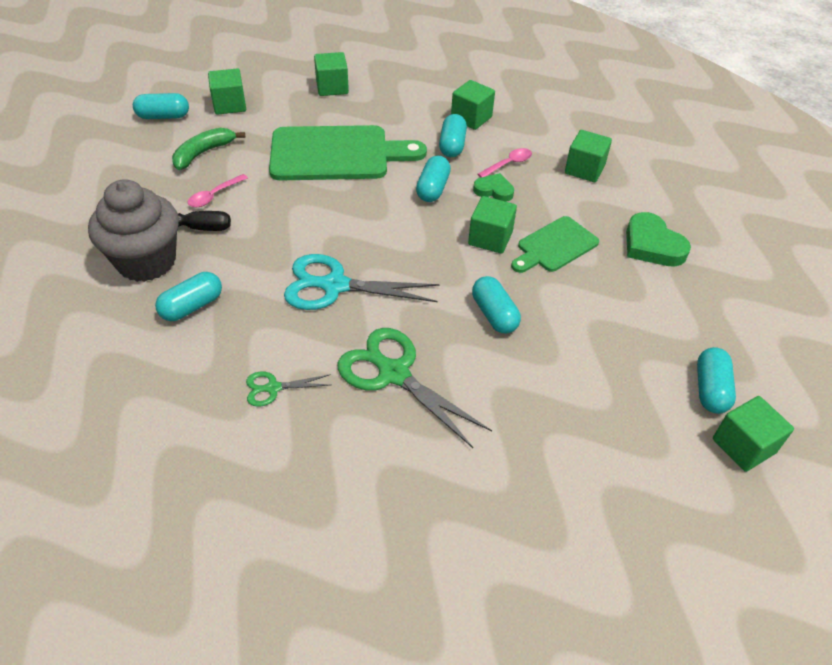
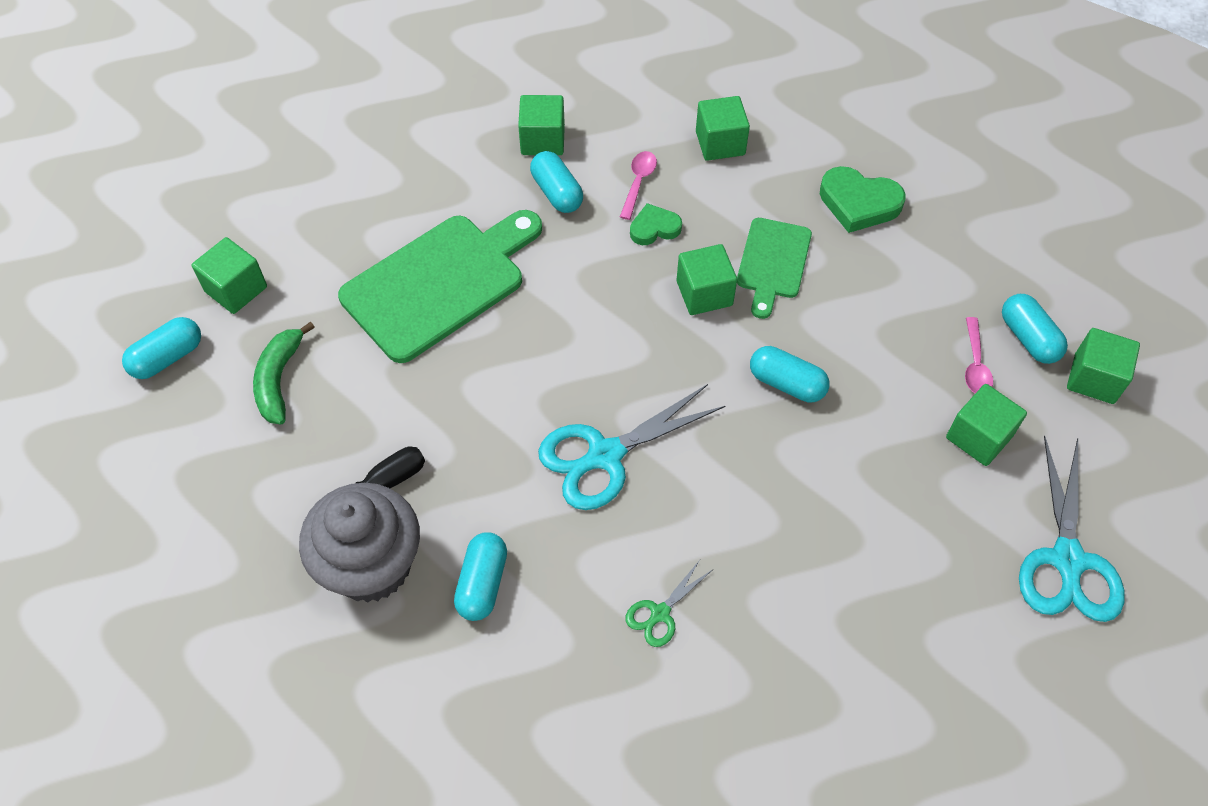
camera: 35 degrees left, 10 degrees up
(214, 196) = (356, 429): pink spoon -> pink spoon (975, 364)
(332, 87) = (338, 187): green cube -> green cube (978, 437)
(393, 373) = (755, 515): green scissors -> none
(432, 189) = (590, 265): turquoise capsule -> none
(600, 550) = (1067, 561): none -> turquoise scissors

